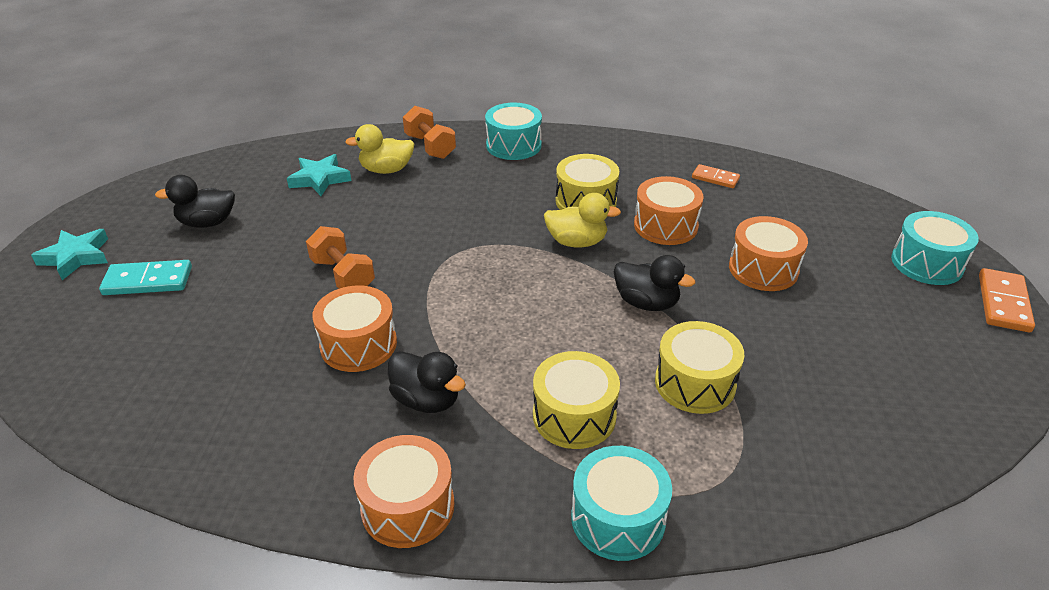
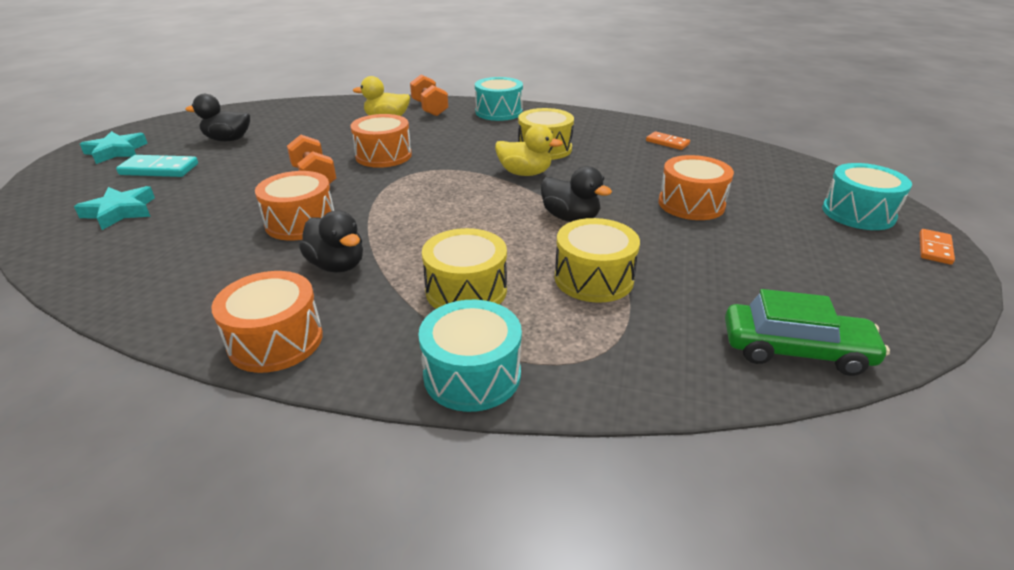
camera: 10 degrees right, 5 degrees down
(320, 179) = (331, 121): turquoise star -> turquoise star (120, 211)
(665, 226) = (609, 169): orange drum -> orange drum (383, 156)
(901, 446) = (795, 350): none -> green car
(1003, 303) = (934, 249): orange domino -> orange domino, size x0.65

